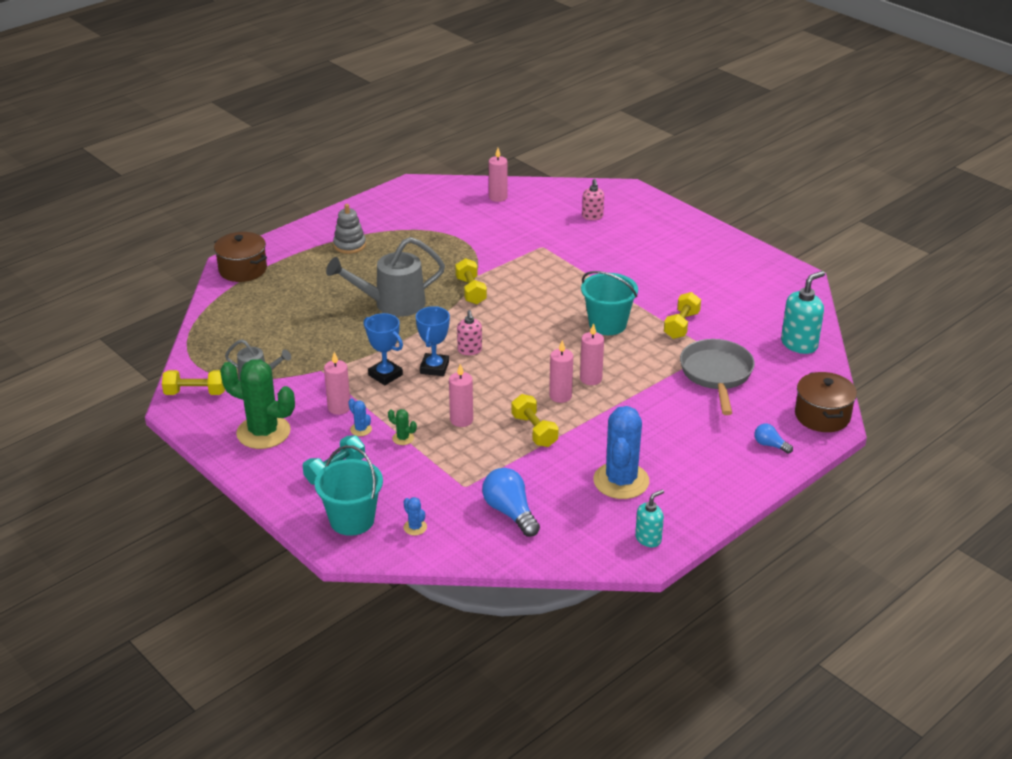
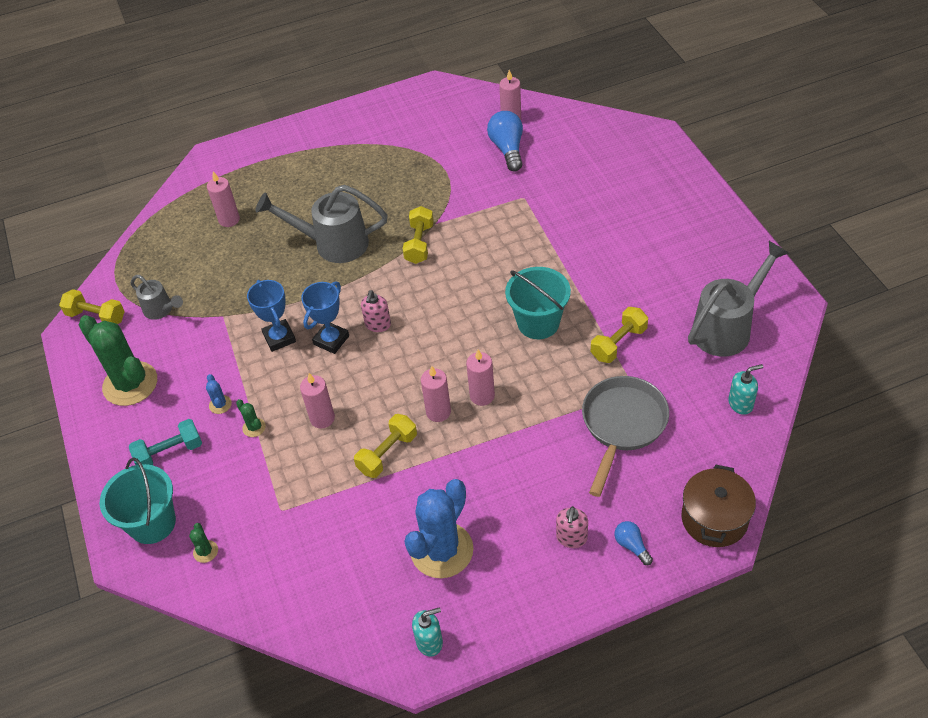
camera: 25 degrees right, 15 degrees up
(243, 269) = (216, 167): brown pot -> none
(339, 408) = (214, 370): pink candle -> pink candle (229, 220)
(349, 245) = (331, 156): grey stacking toy -> none
(415, 527) = (205, 551): blue cactus -> green cactus
(510, 512) = (307, 560): blue light bulb -> blue light bulb (507, 149)
(534, 431) = (387, 453): yellow dumbbell -> yellow dumbbell turned 45 degrees clockwise
(592, 216) = (598, 166): pink soap dispenser -> pink soap dispenser (571, 538)
(760, 300) = (727, 328): none -> grey watering can
(799, 344) = (740, 404): turquoise soap dispenser -> turquoise soap dispenser, size x0.61

